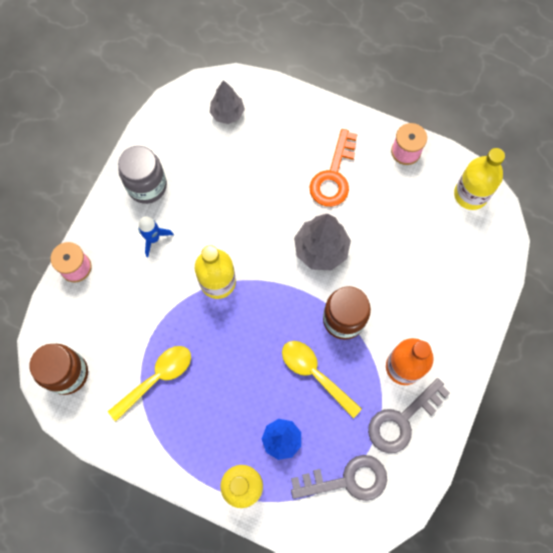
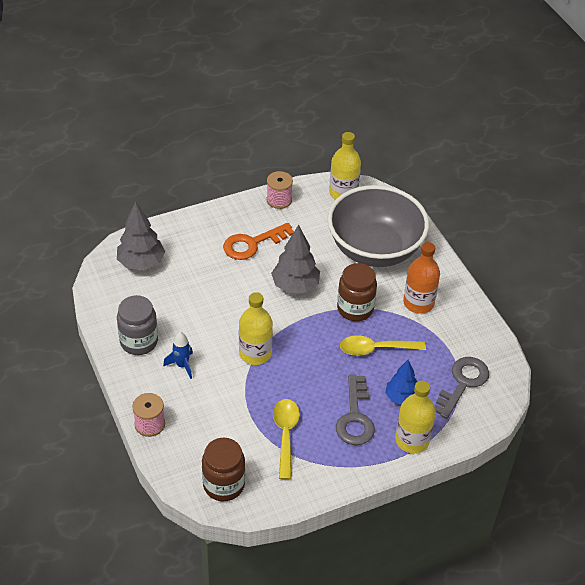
camera: 50 degrees left, 25 degrees down
(227, 113) = (141, 263): grey tree -> grey tree, size x1.51
(333, 175) = (252, 244): orange key -> orange key turned 90 degrees clockwise
(402, 420) = (452, 328): grey key -> grey key (355, 417)
(429, 277) = (374, 249): none -> grey bowl

